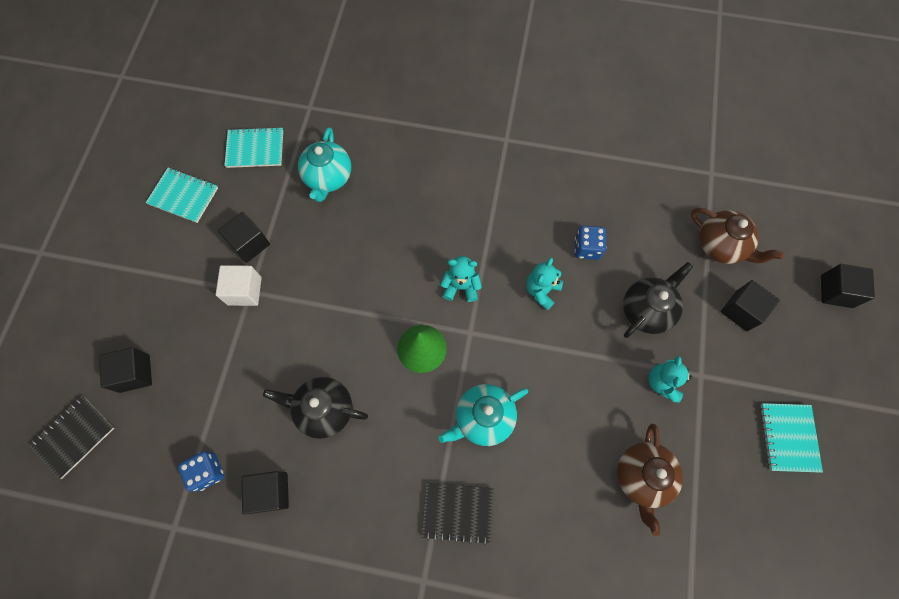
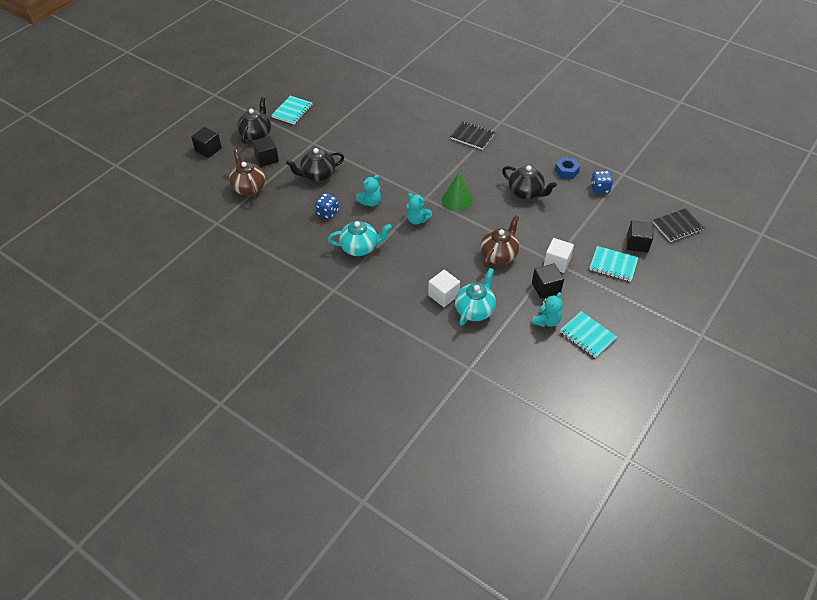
camera: 155 degrees left, 20 degrees down
(255, 149) = (523, 350): turquoise notebook -> turquoise notebook (613, 265)
(271, 492) = (566, 171): black cube -> blue nut
(373, 183) = (443, 295): none -> white cube
(483, 418) = (439, 163): turquoise teapot -> turquoise teapot (360, 247)
(642, 477) = (374, 120): brown teapot -> brown teapot (499, 255)
(662, 382) = (335, 146): turquoise teddy bear -> turquoise teddy bear (546, 321)
(797, 354) = (256, 134): none -> black teapot

